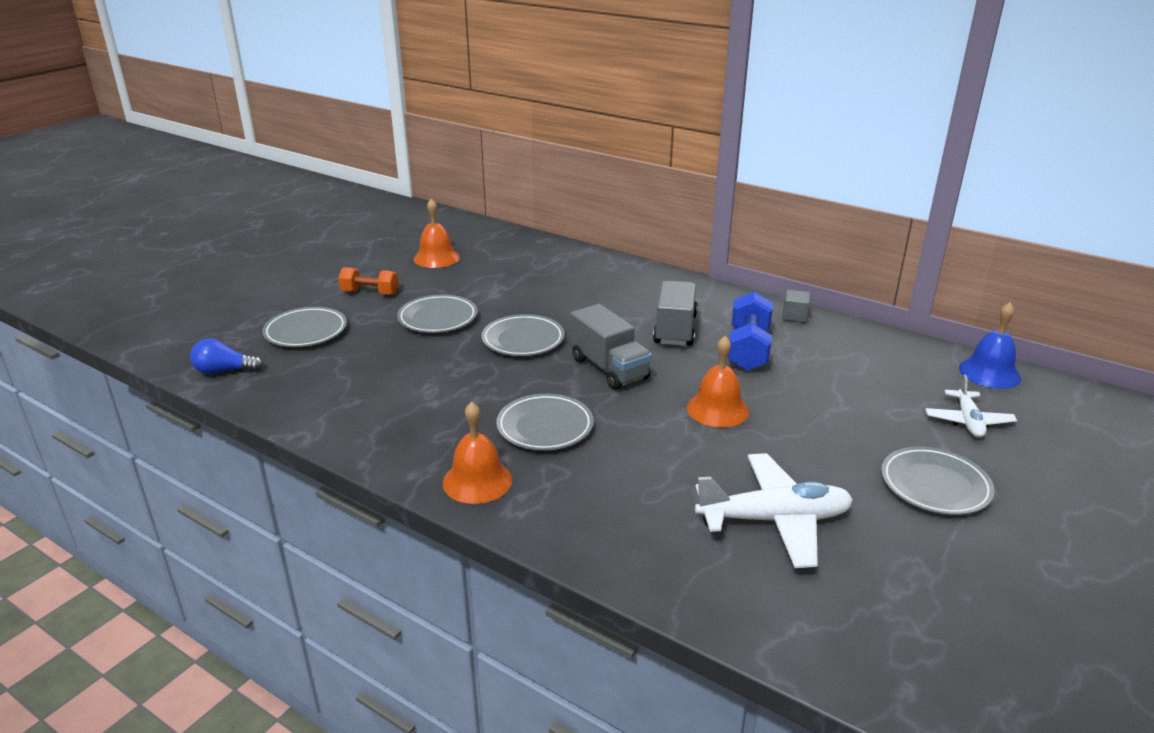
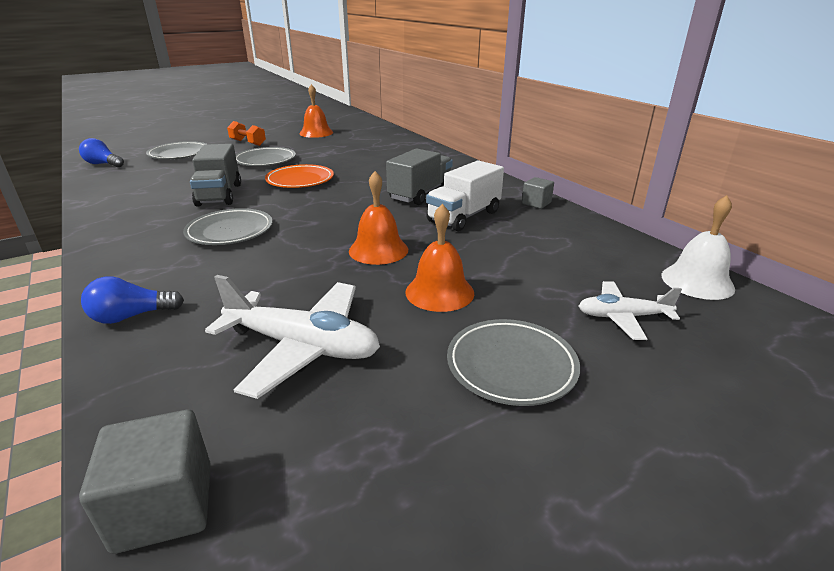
camera: 25 degrees right, 0 degrees up
(477, 481) = (129, 252): orange bell -> orange bell (439, 292)
(523, 340) = (300, 180): grey plate -> orange plate
(592, 542) = (132, 316): none -> blue light bulb
(609, 368) = (333, 207): grey truck -> grey truck (219, 195)
(748, 349) = (464, 216): blue dumbbell -> white truck
(834, 656) = (164, 506): none -> grey cube
(968, 421) = (622, 317): white plane -> white plane turned 60 degrees clockwise
(989, 373) = (697, 281): blue bell -> white bell

